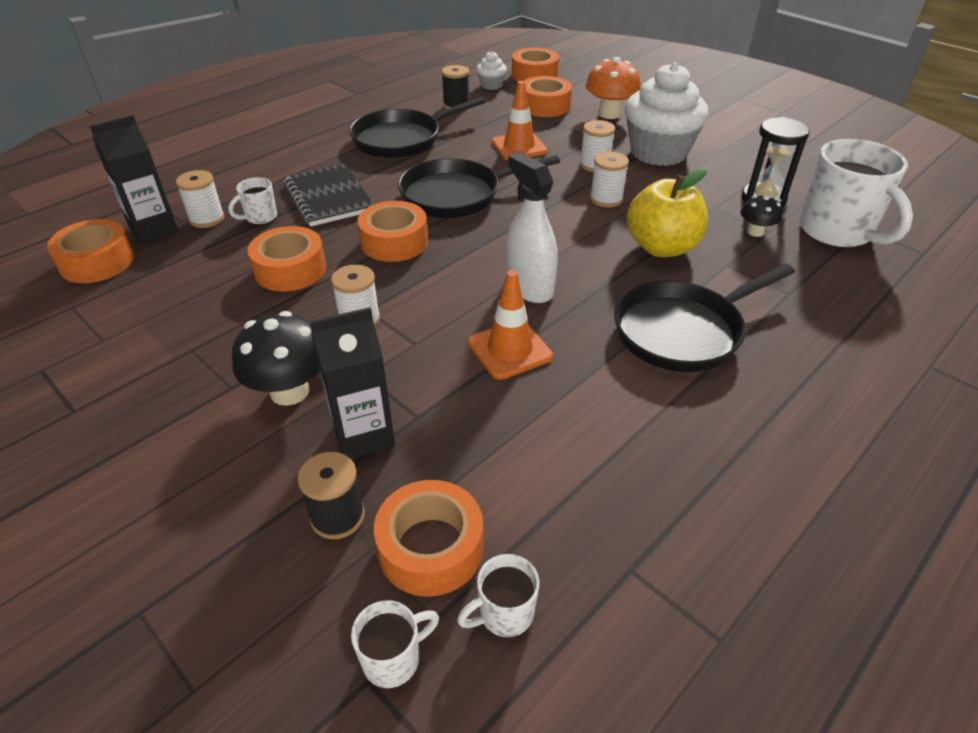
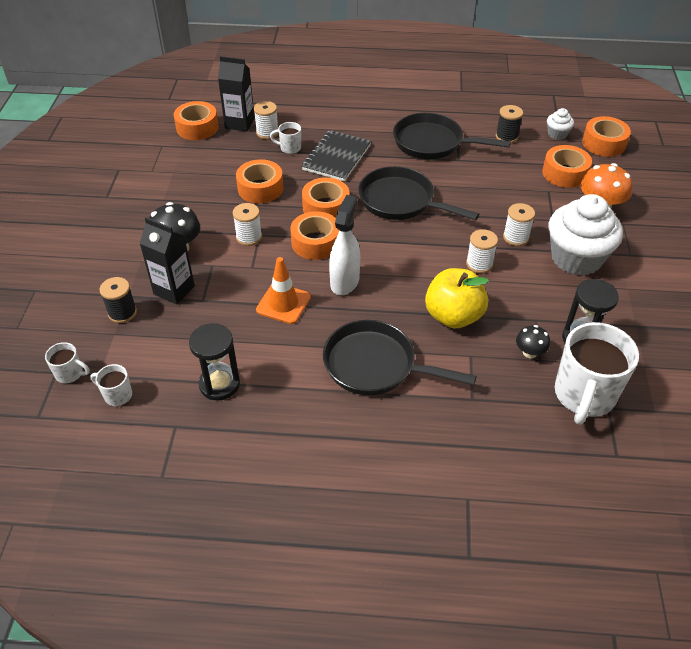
camera: 50 degrees right, 5 degrees up
(431, 548) = (131, 352): orange tape -> orange tape (315, 242)
(519, 147) = (492, 193): orange traffic cone -> none
(592, 479) = (219, 384): none -> black hourglass

